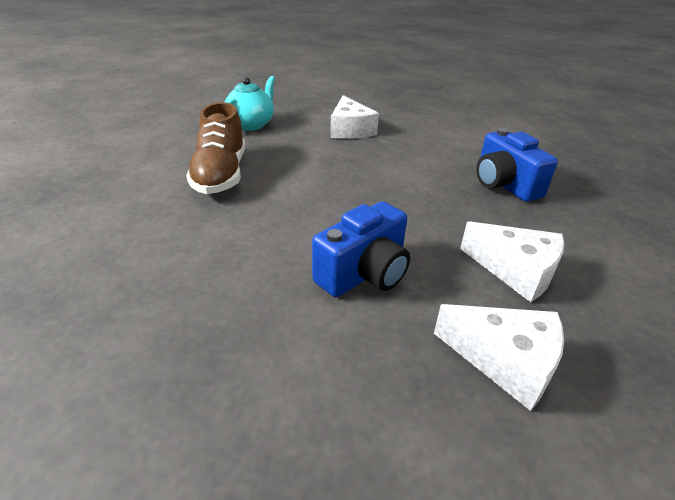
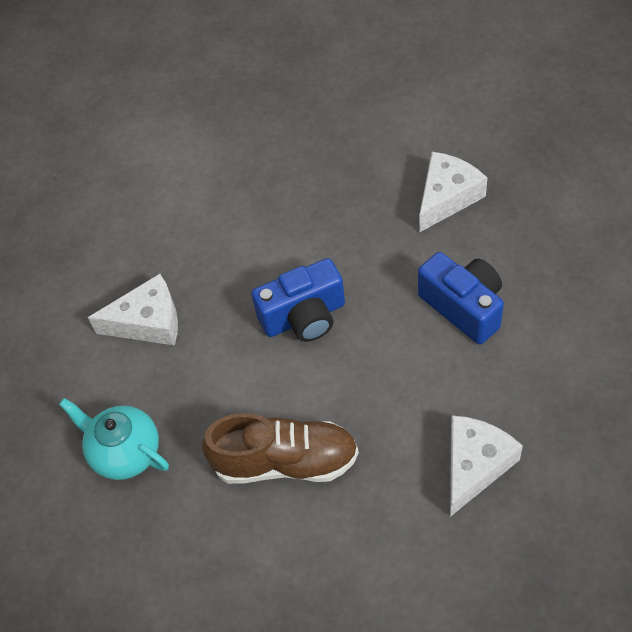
camera: 80 degrees left, 20 degrees up
(504, 185) = (300, 177): blue camera -> blue camera (304, 317)
(505, 361) = (548, 224): white cheese -> white cheese (475, 465)

